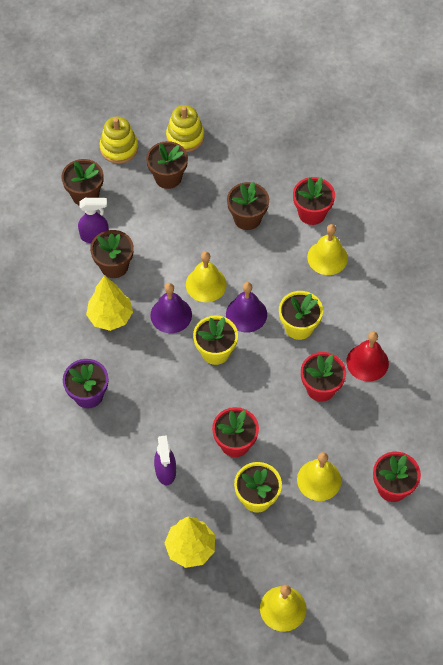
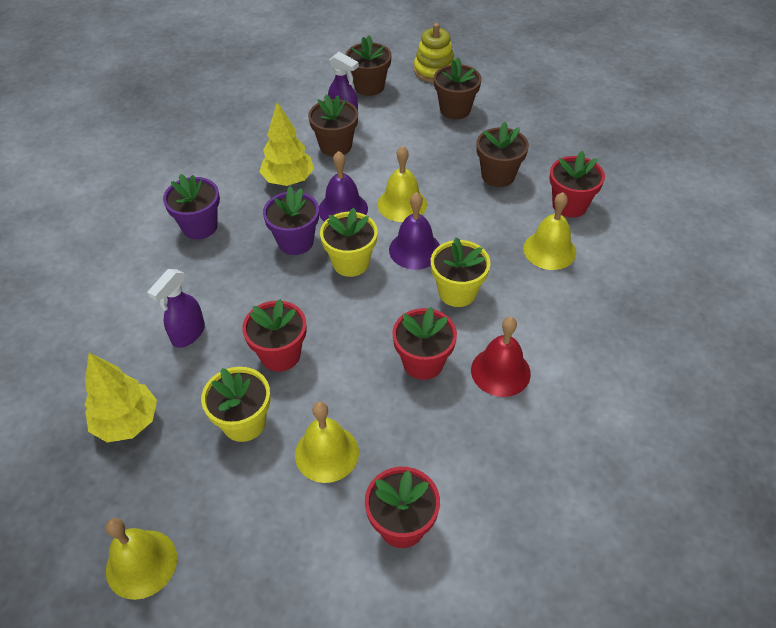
camera: 40 degrees right, 10 degrees down
(165, 361) = (295, 241): none -> purple flower pot
(185, 137) = (502, 90): yellow stacking toy -> none

